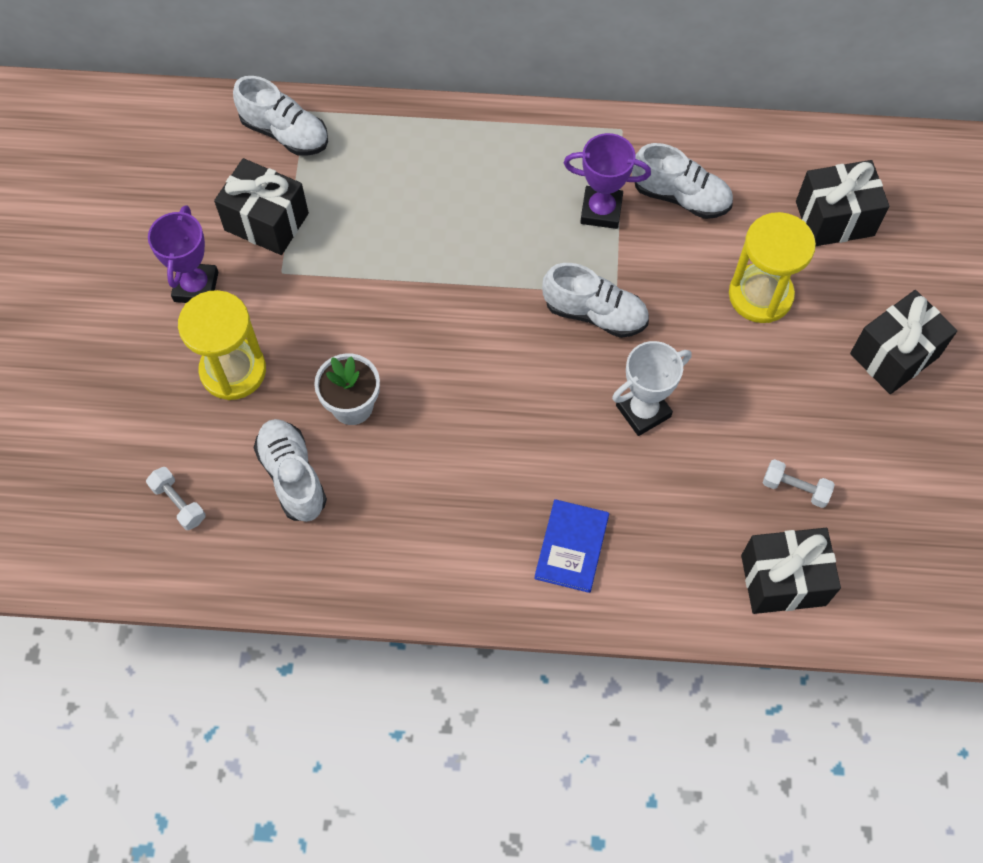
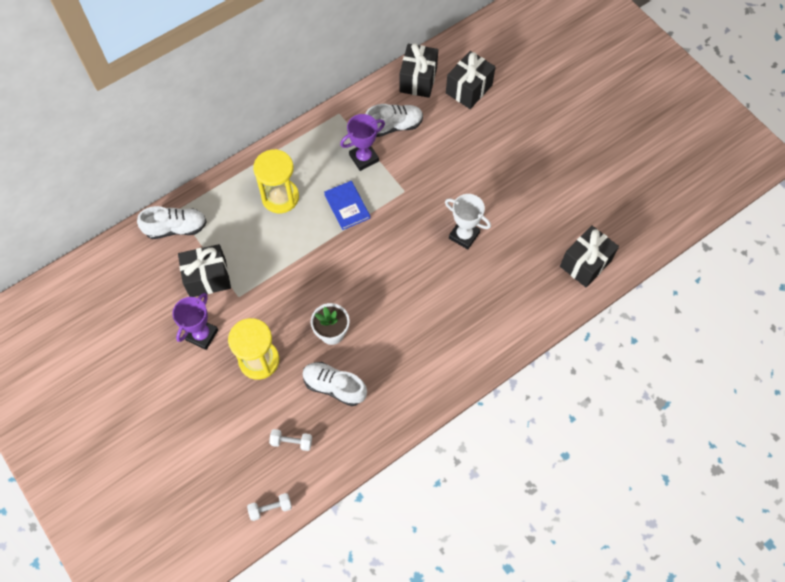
camera: 40 degrees left, 0 degrees up
(196, 287) = (202, 335): purple trophy -> purple trophy turned 60 degrees clockwise
(571, 547) = (487, 319): blue book -> blue book (347, 206)
(595, 313) = (403, 207): white shoe -> none
(643, 411) = (464, 235): white trophy -> white trophy turned 75 degrees counterclockwise
(760, 295) = (467, 146): yellow hourglass -> yellow hourglass (280, 197)
(795, 488) = (556, 221): white dumbbell -> white dumbbell (270, 508)
(894, 355) = (545, 132): black gift -> black gift (418, 80)

